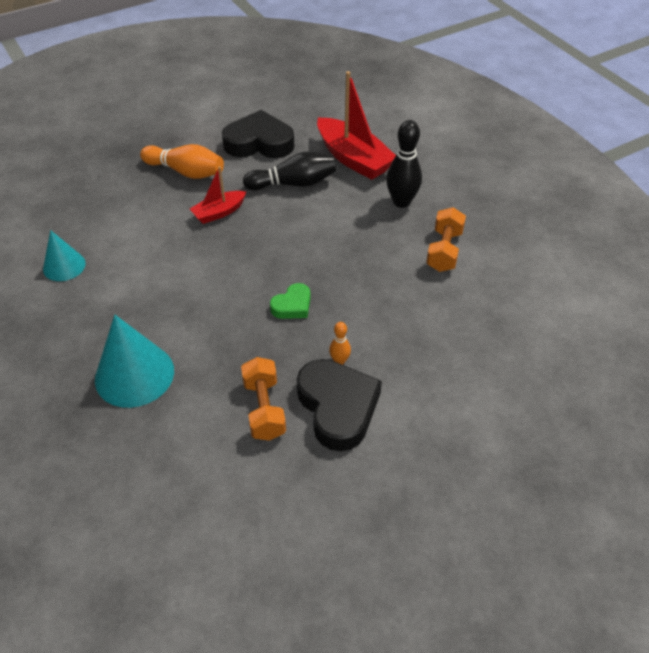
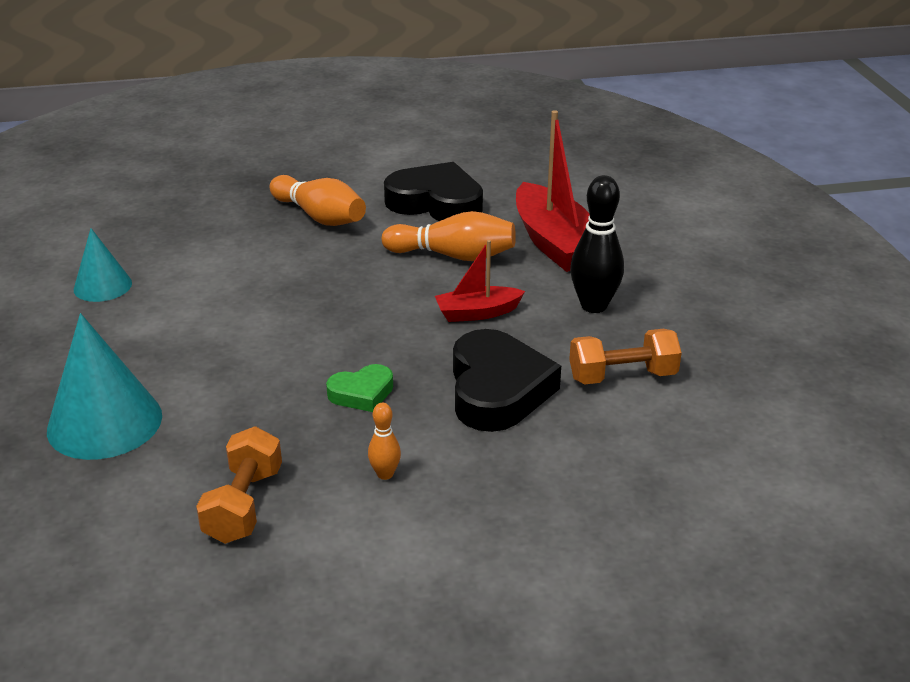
camera: 20 degrees right, 15 degrees down
(219, 212) = (333, 268): red boat -> red boat (477, 313)
(293, 183) = (453, 256): black bowling pin -> orange bowling pin
(337, 407) = (346, 530): black heart -> black heart (497, 390)
(444, 251) = (622, 376): orange dumbbell -> orange dumbbell turned 45 degrees clockwise

